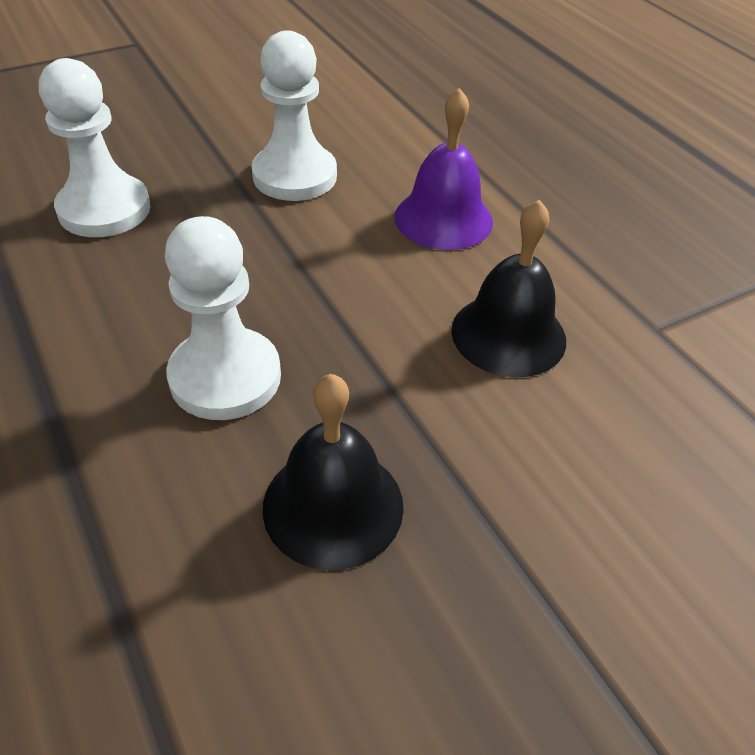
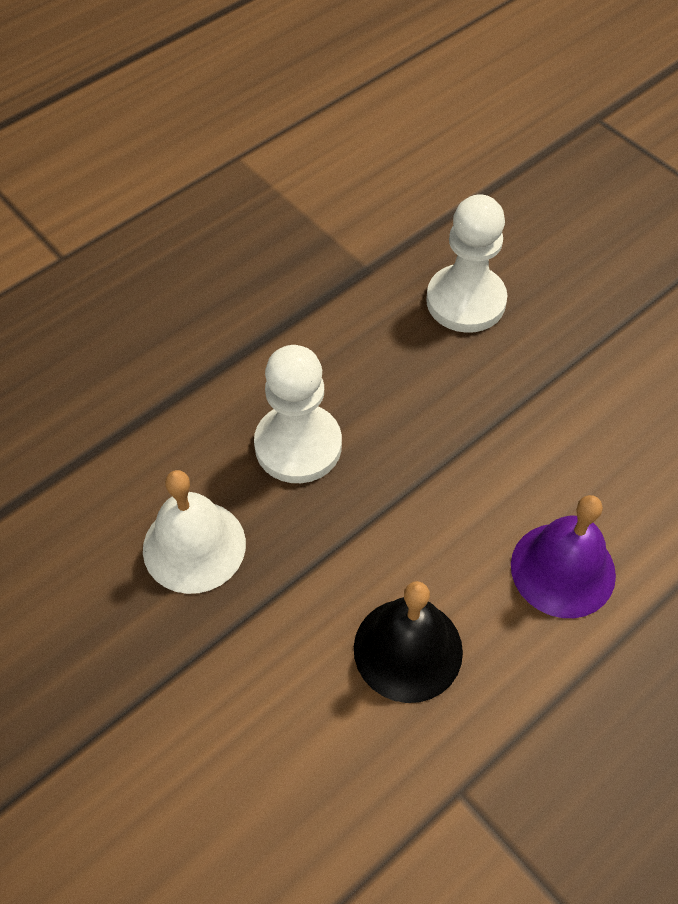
camera: 80 degrees right, 10 degrees up
(294, 176) = (577, 424): white pawn -> none
(333, 506) = (194, 546): black bell -> white bell

